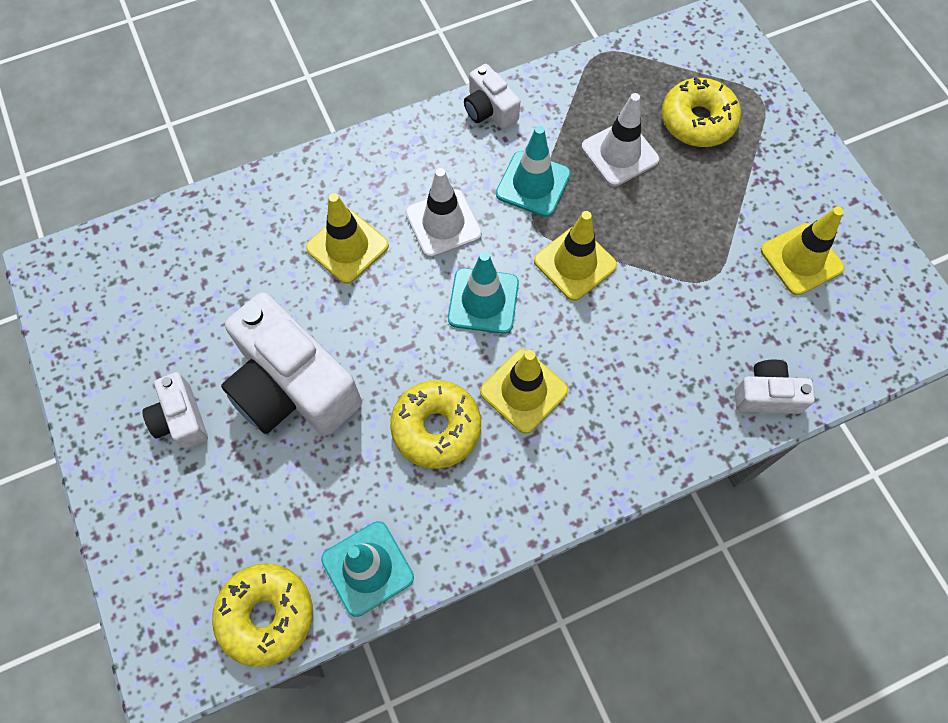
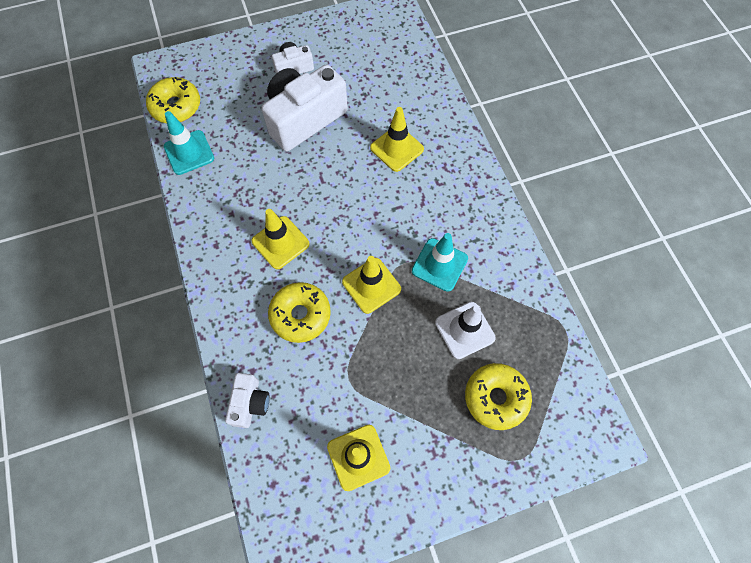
camera: 95 degrees right, 0 degrees up
(436, 428) = (264, 191): yellow donut -> yellow donut (300, 315)
(443, 223) = (410, 204): white traffic cone -> none
(483, 301) = (348, 224): turquoise traffic cone -> none
(489, 110) = (507, 241): white camera -> none

